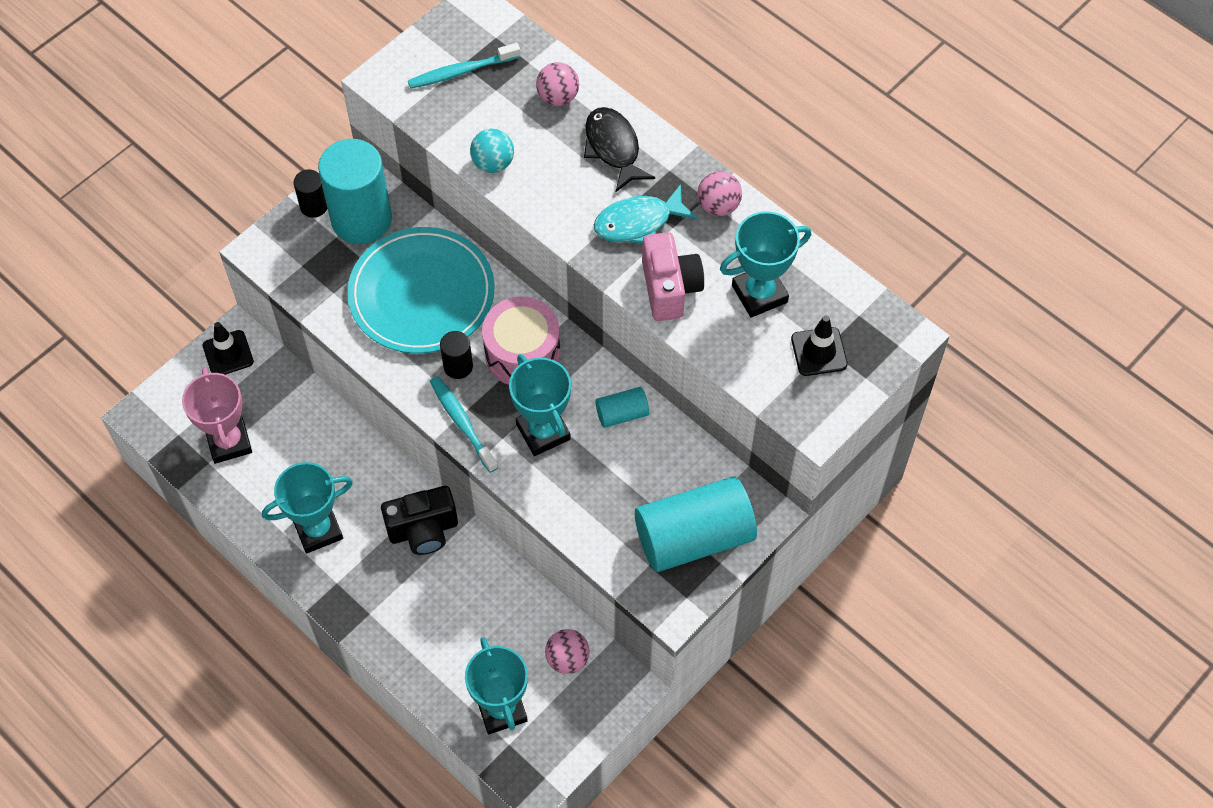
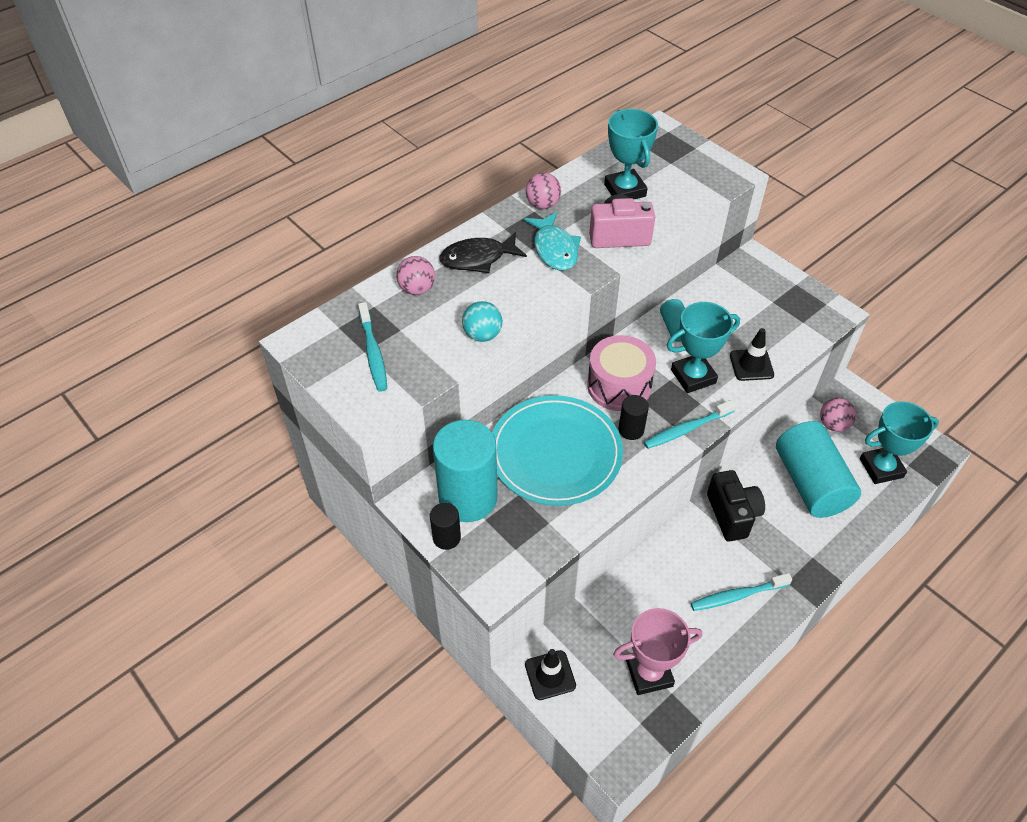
camera: 85 degrees left, 10 degrees down
(318, 530) = (737, 596): turquoise trophy -> turquoise toothbrush
(694, 537) = (777, 296): turquoise cylinder -> turquoise cylinder (810, 483)
(819, 352) = (675, 166): black traffic cone -> black traffic cone (751, 365)

